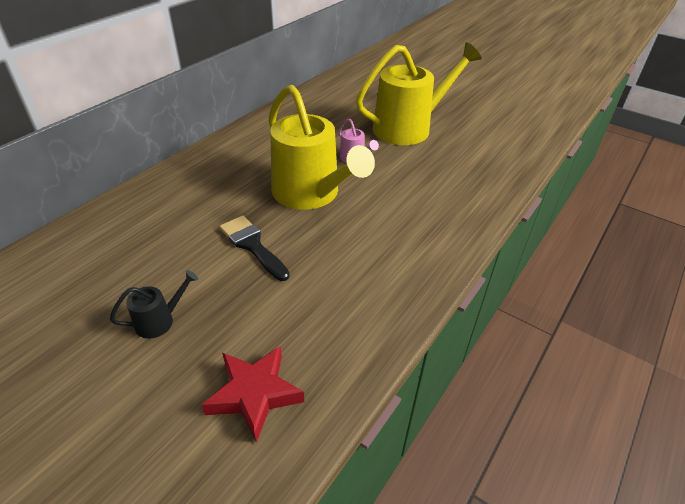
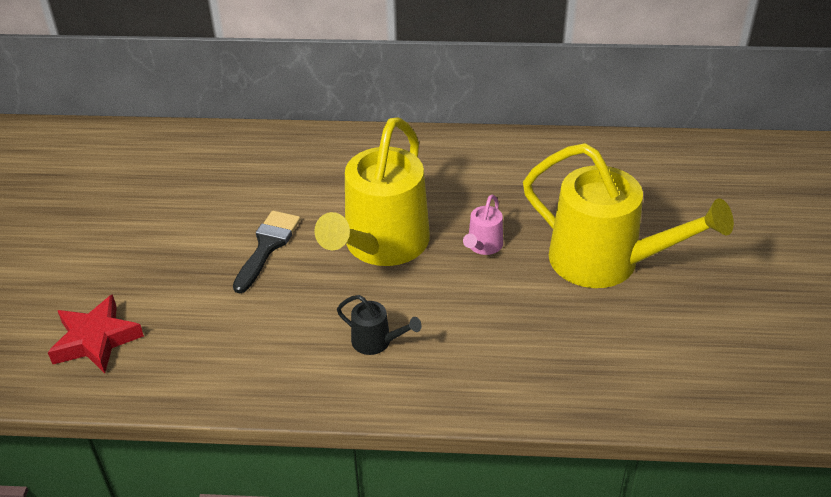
camera: 60 degrees right, 0 degrees up
(160, 320) = (137, 245): black watering can -> black watering can (377, 342)

